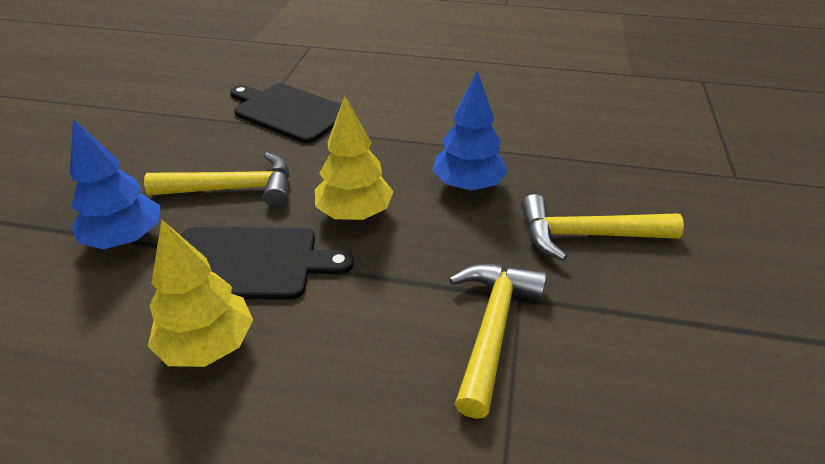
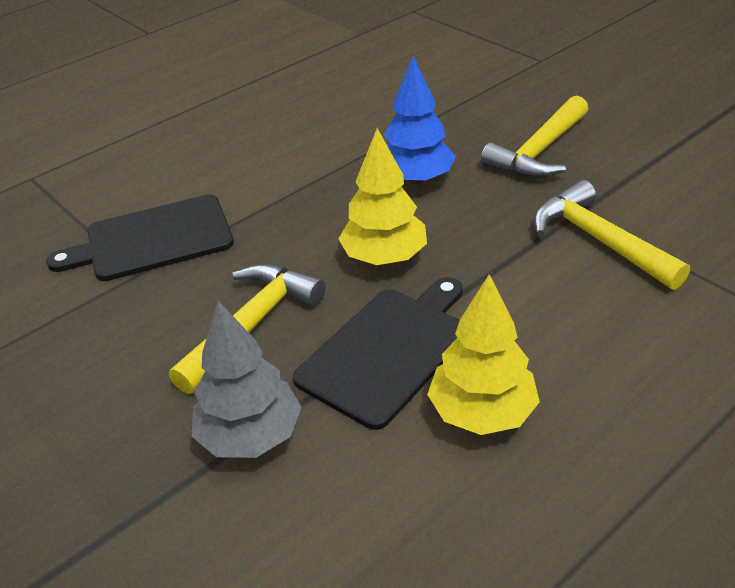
camera: 50 degrees left, 0 degrees up
(125, 239) = (250, 435): blue tree -> grey tree

